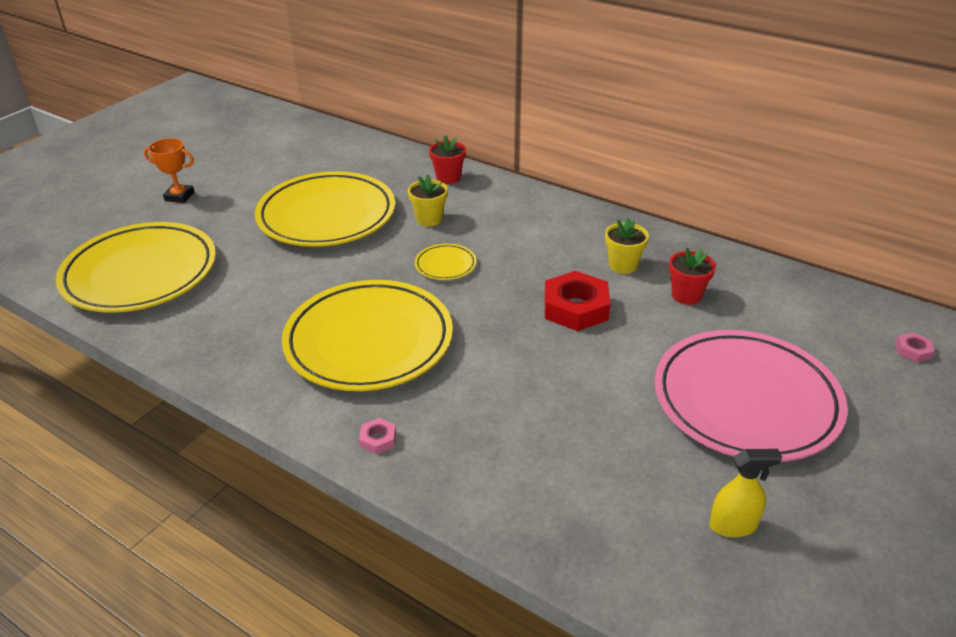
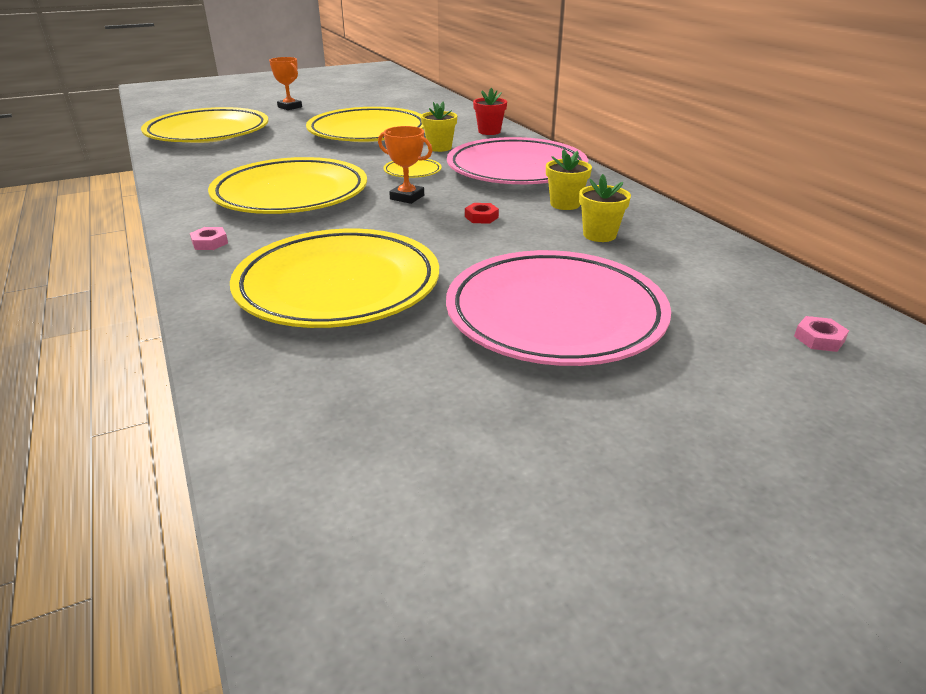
camera: 30 degrees right, 5 degrees down
(483, 304) = (407, 197): none -> orange trophy
(535, 230) = (516, 170): none -> pink plate
(560, 442) = (338, 286): none -> yellow plate
(576, 308) = (481, 217): red nut -> red nut, size x0.46
(686, 295) = (599, 235): red flower pot -> yellow flower pot
(733, 525) = (405, 393): yellow spray bottle -> none

